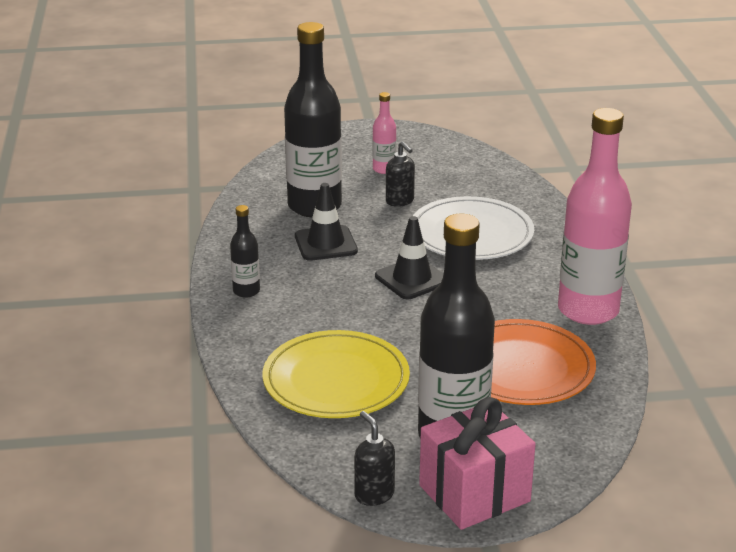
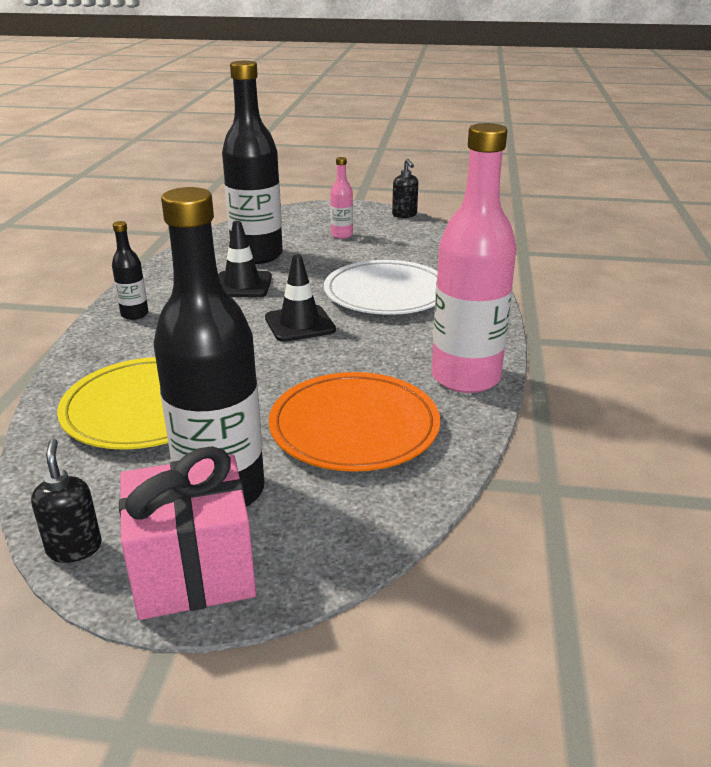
camera: 15 degrees right, 0 degrees up
(400, 201) = (337, 260): black soap dispenser -> black soap dispenser (404, 215)

